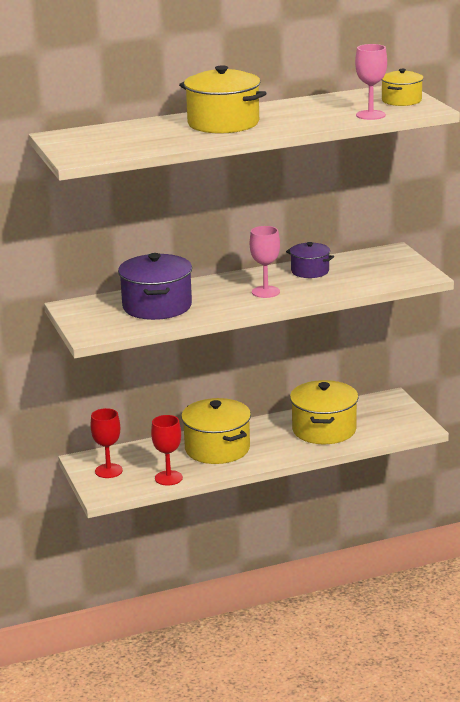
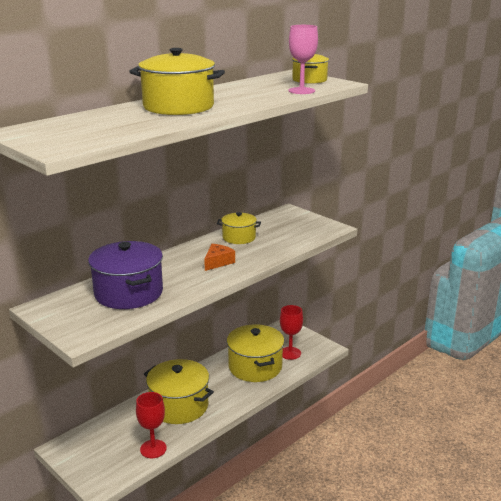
camera: 25 degrees left, 0 degrees up
(108, 471) = (92, 455): red goblet -> red goblet (290, 353)
(265, 292) = (218, 262): pink goblet -> orange cheese
(310, 271) = (239, 237): purple pot -> yellow pot

